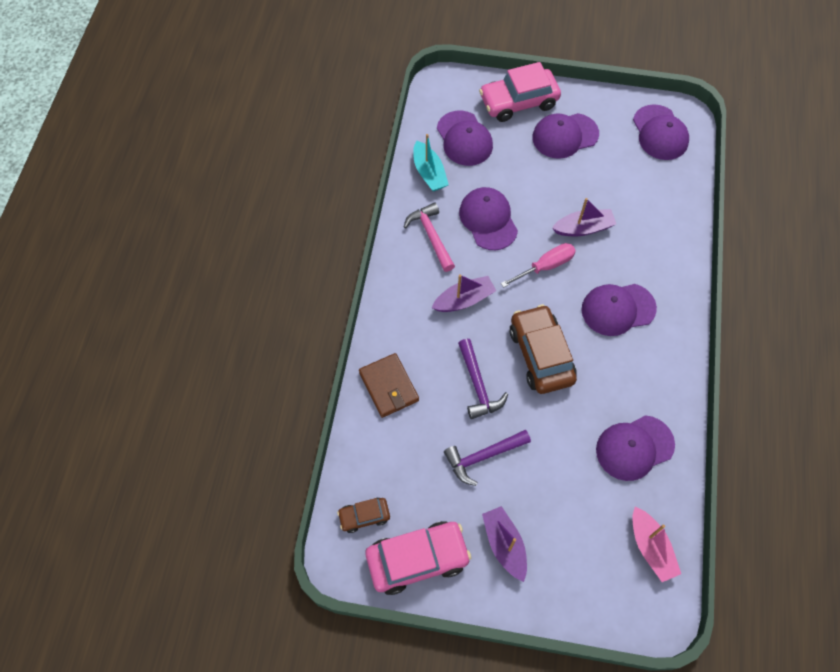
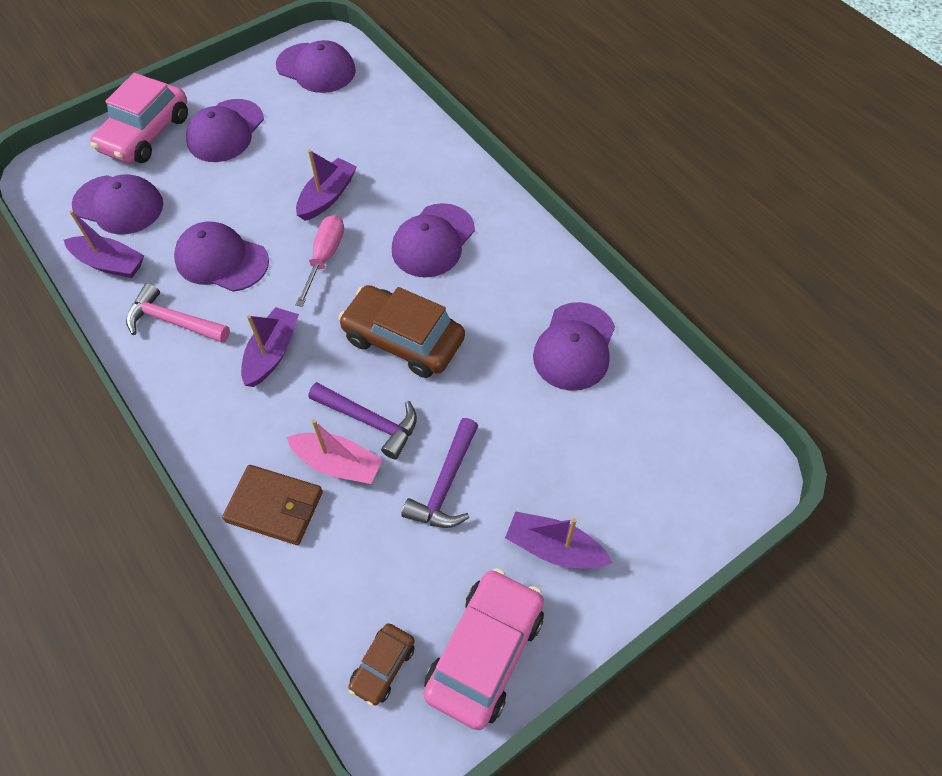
camera: 45 degrees left, 5 degrees down
(429, 173) = (110, 263): turquoise boat -> purple boat
(651, 547) = (681, 420): pink boat -> pink boat (338, 464)

